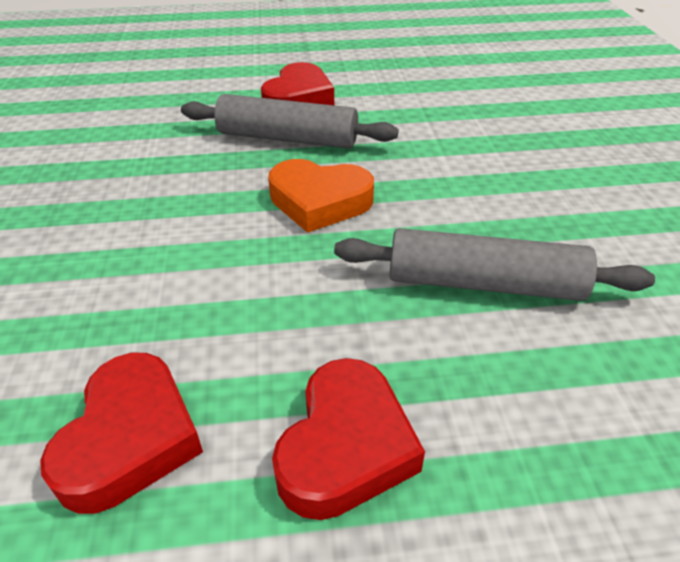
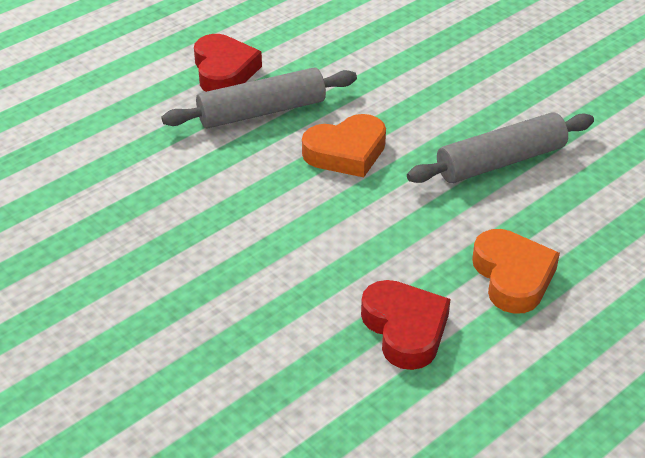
camera: 35 degrees left, 0 degrees up
(345, 446) = (512, 276): red heart -> orange heart

